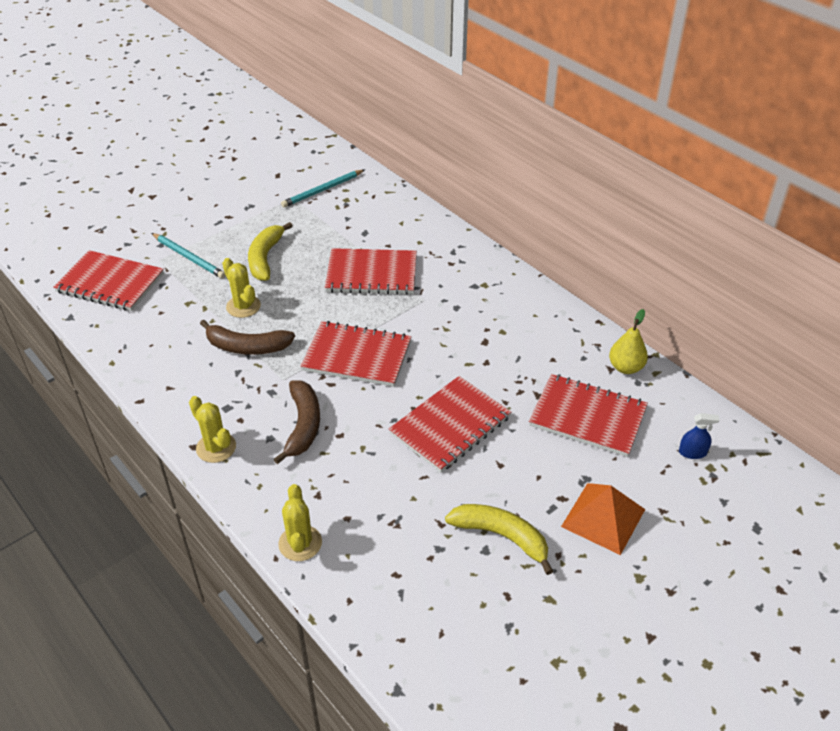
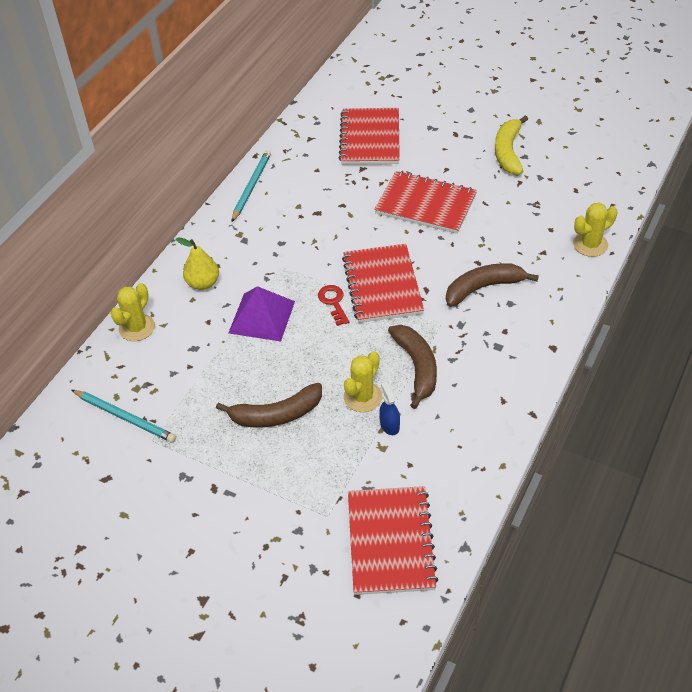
camera: 110 degrees left, 5 degrees up
(188, 257) = (308, 487): turquoise pencil -> turquoise pencil (251, 187)
(216, 447) = (544, 332): yellow cactus -> yellow cactus (137, 328)
(265, 258) = (276, 415): yellow banana -> brown banana
(358, 319) = (333, 302): none -> red key
(371, 274) = (261, 317): red notebook -> purple pyramid
(603, 517) = (459, 113): orange pyramid -> none
(625, 367) = (304, 131): yellow pear -> yellow pear (203, 283)
(692, 452) = (373, 87): blue spray bottle -> blue spray bottle (389, 425)

